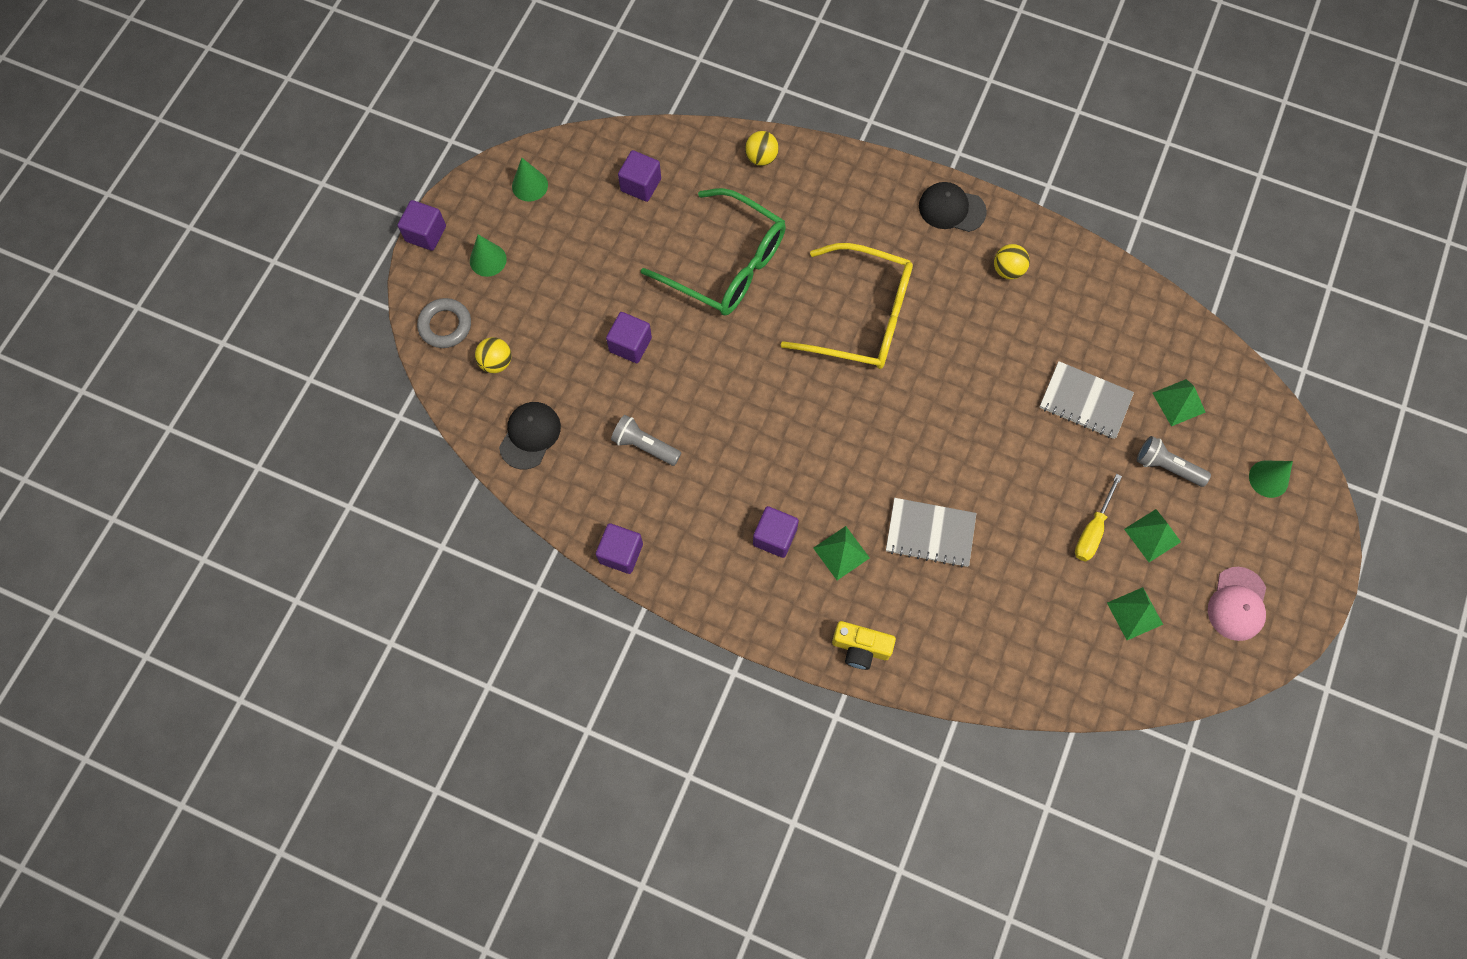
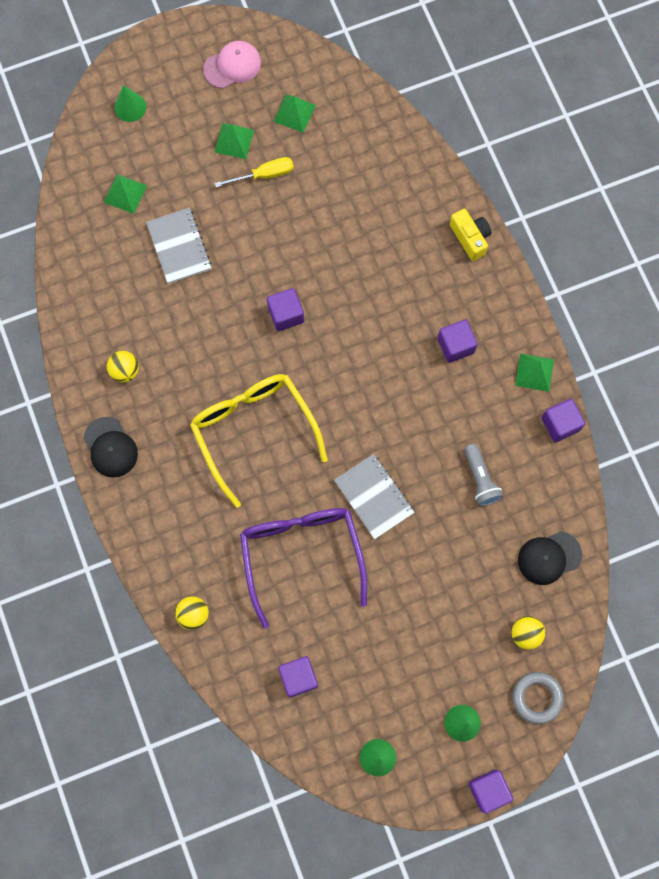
camera: 135 degrees left, 5 degrees up
(630, 344) = (423, 559): purple cube -> purple cube (286, 314)
(727, 264) = (301, 555): green glasses -> purple glasses
(841, 552) = (425, 299): green pyramid -> green pyramid (534, 372)
(930, 533) = (360, 261): grey notebook -> grey notebook (374, 497)
(1166, 467) = (179, 167): grey flashlight -> none

